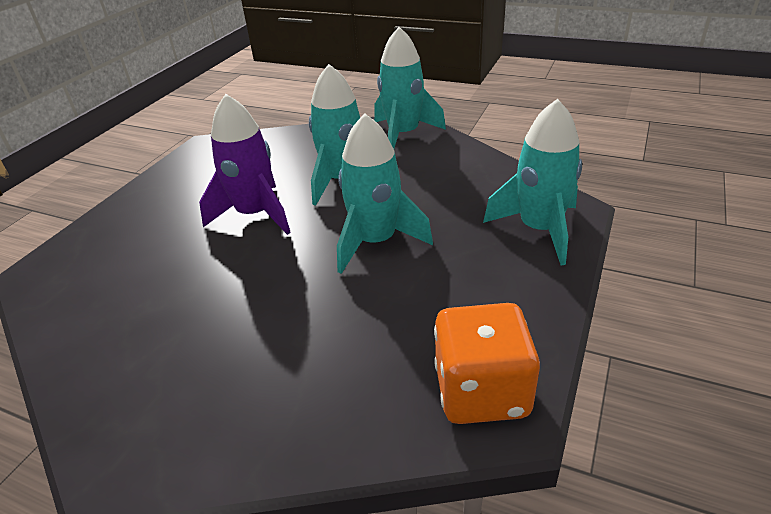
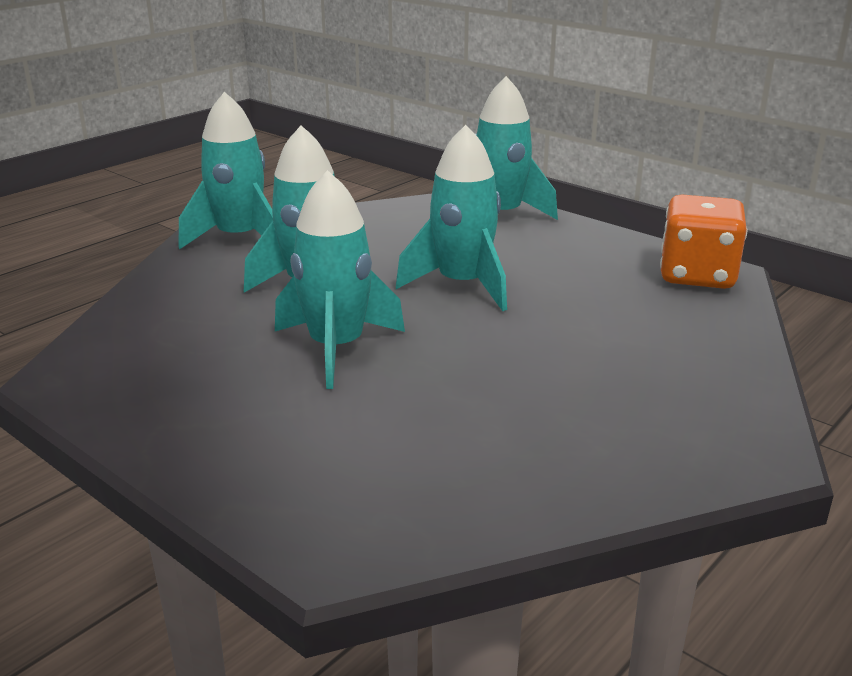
camera: 75 degrees left, 10 degrees down
(255, 214) = (336, 348): purple rocket -> turquoise rocket

